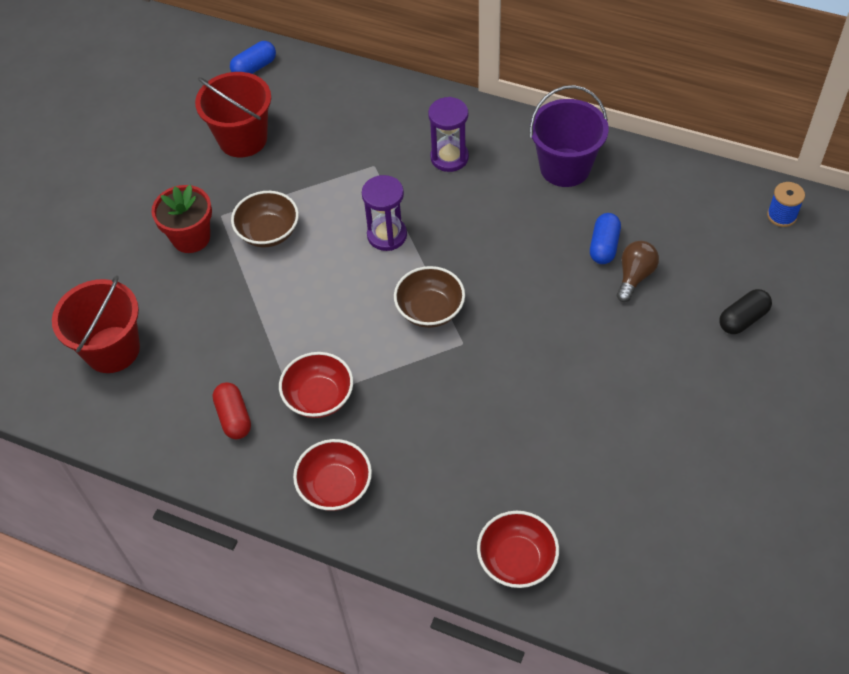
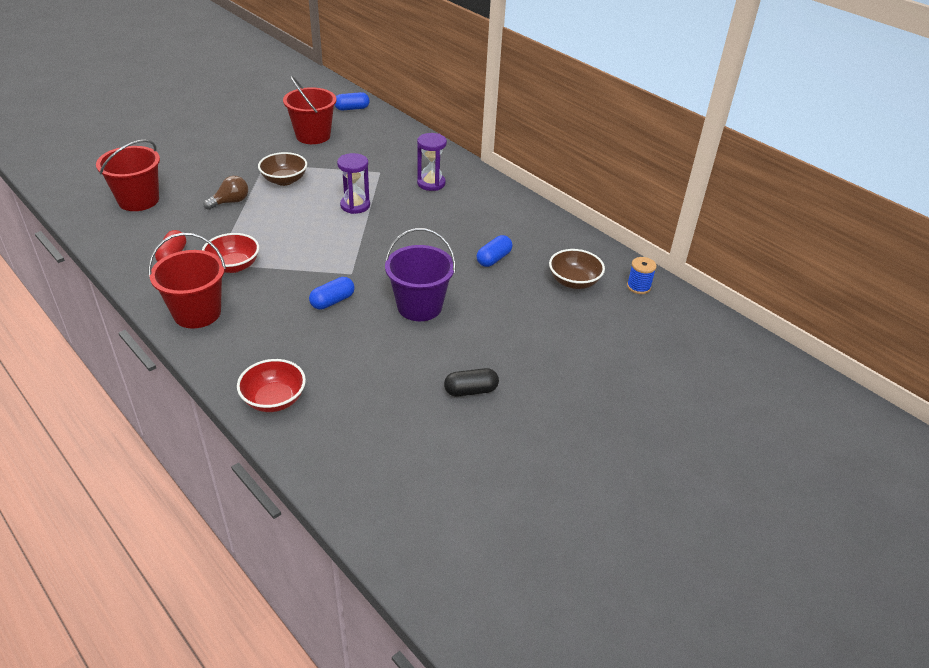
camera: 20 degrees right, 15 degrees down
(191, 238) = (237, 167): red flower pot -> none
(335, 486) = (197, 313): red bowl -> red bucket
(430, 310) = (346, 249): brown bowl -> brown bowl (574, 282)
(474, 395) = (332, 301): none -> blue capsule
(565, 167) = (503, 212): purple bucket -> purple bucket (419, 306)
(634, 276) = (501, 281): brown light bulb -> brown light bulb (230, 202)
(743, 319) = (560, 331): black capsule -> black capsule (471, 390)

